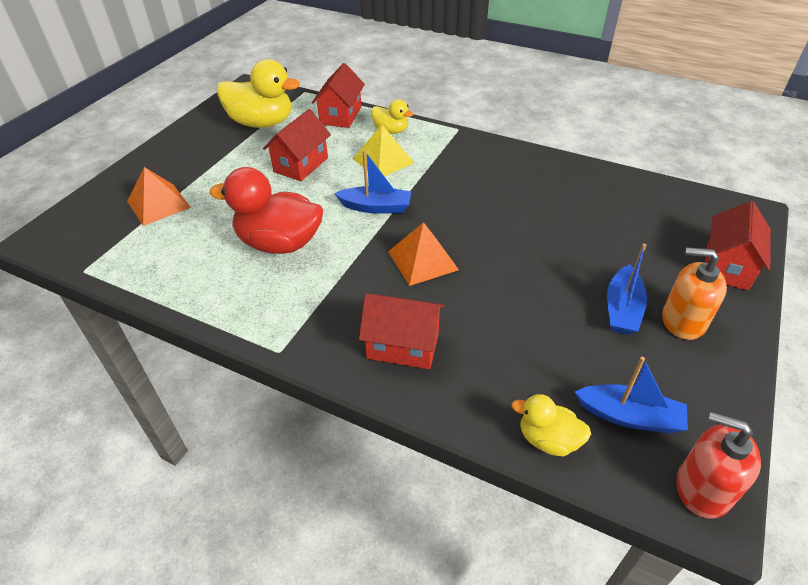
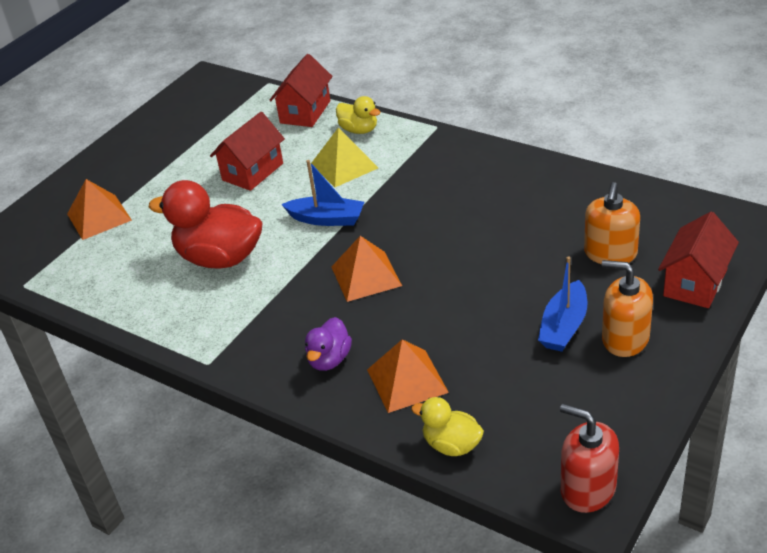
camera: 10 degrees right, 5 degrees down
(262, 123) = (215, 123): yellow duck -> none
(403, 346) = (329, 359): red house -> purple duck
(485, 367) = (407, 380): none -> orange pyramid
(629, 416) = (537, 426): blue boat -> none
(641, 239) = (610, 253): none -> orange soap dispenser

